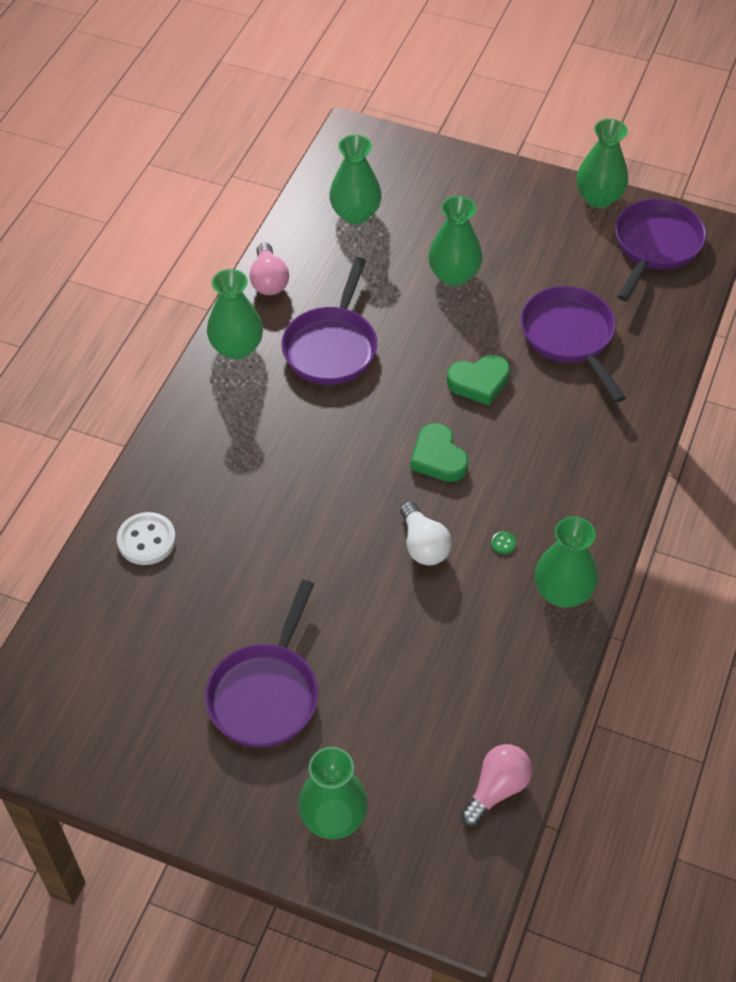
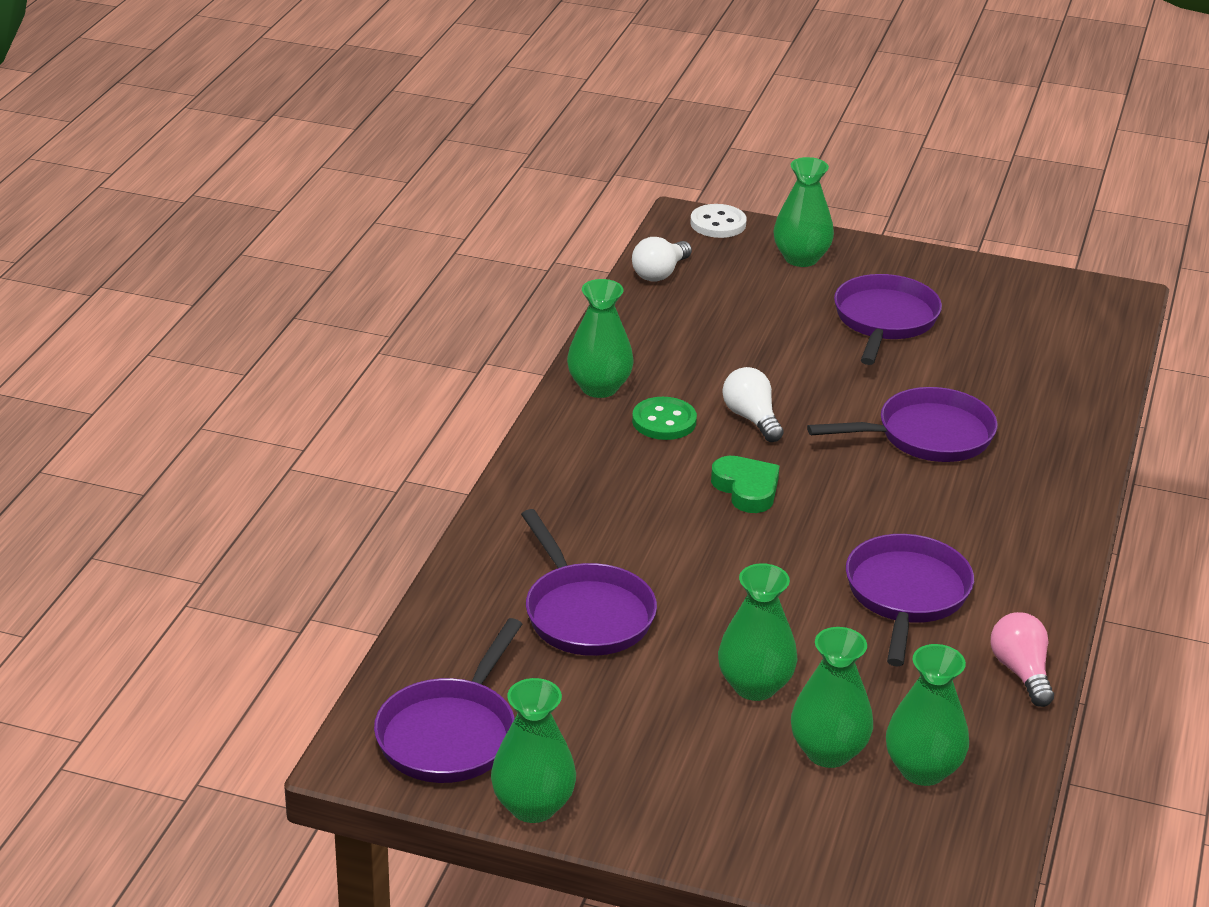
camera: 175 degrees right, 20 degrees down
(146, 540) = (1053, 417): white button -> white button (718, 223)
(236, 348) = (1032, 591): green vase -> green vase (828, 752)
(269, 518) = (927, 436): none -> purple pan
(479, 382) = (705, 561): green heart -> none
(497, 789) = (660, 273): pink light bulb -> white light bulb
(503, 543) = (664, 421): green button -> green button, size x2.33

